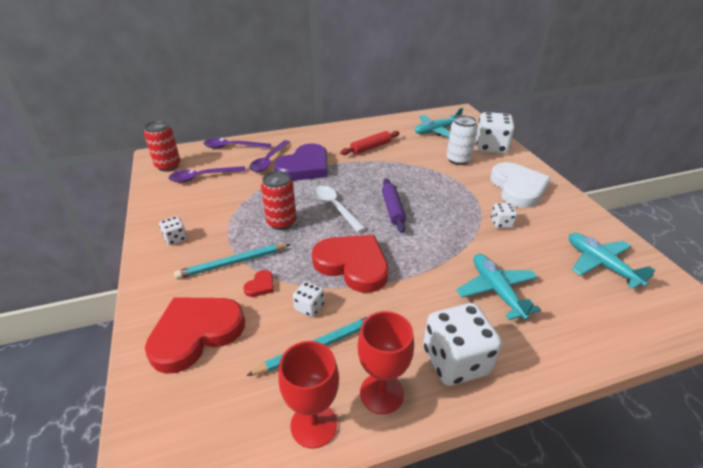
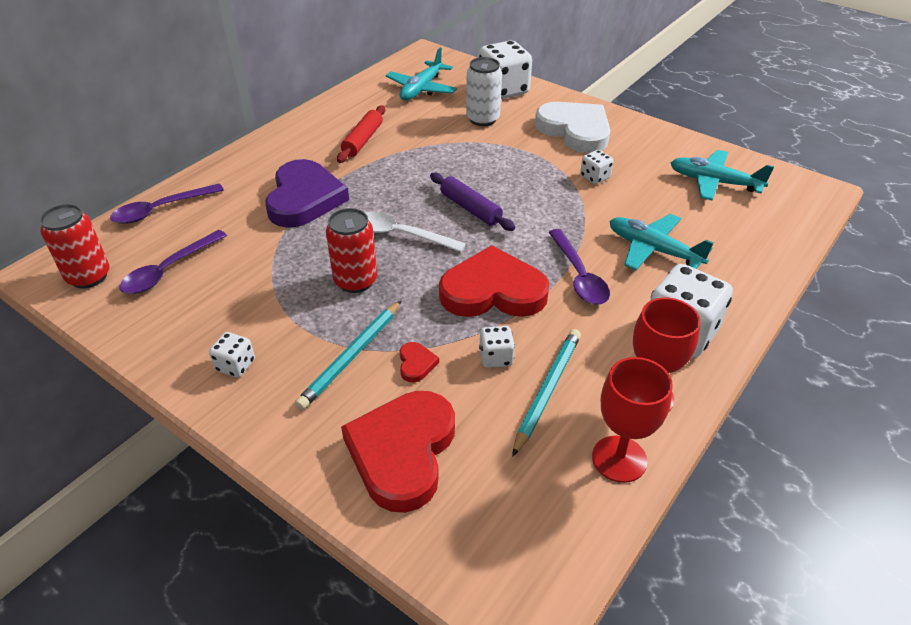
camera: 35 degrees left, 5 degrees up
(269, 161) = (242, 209): purple spoon -> purple spoon (579, 275)

